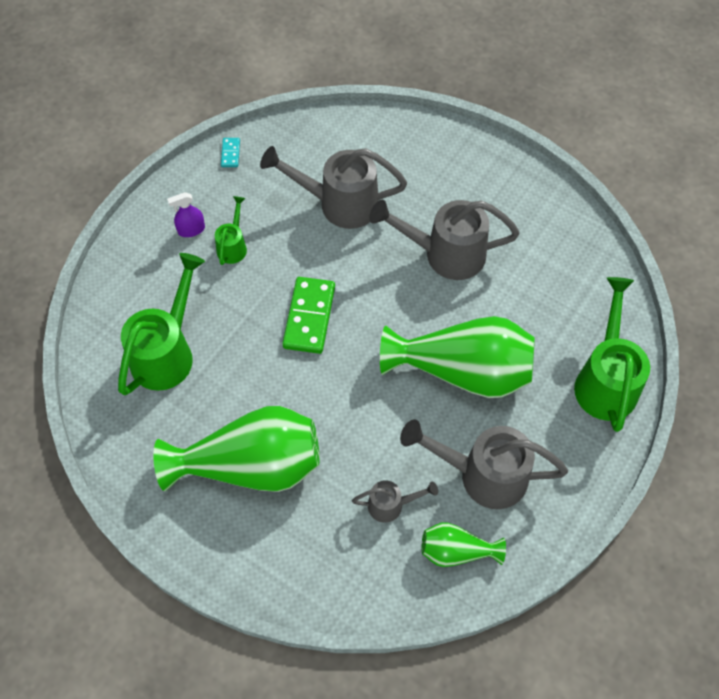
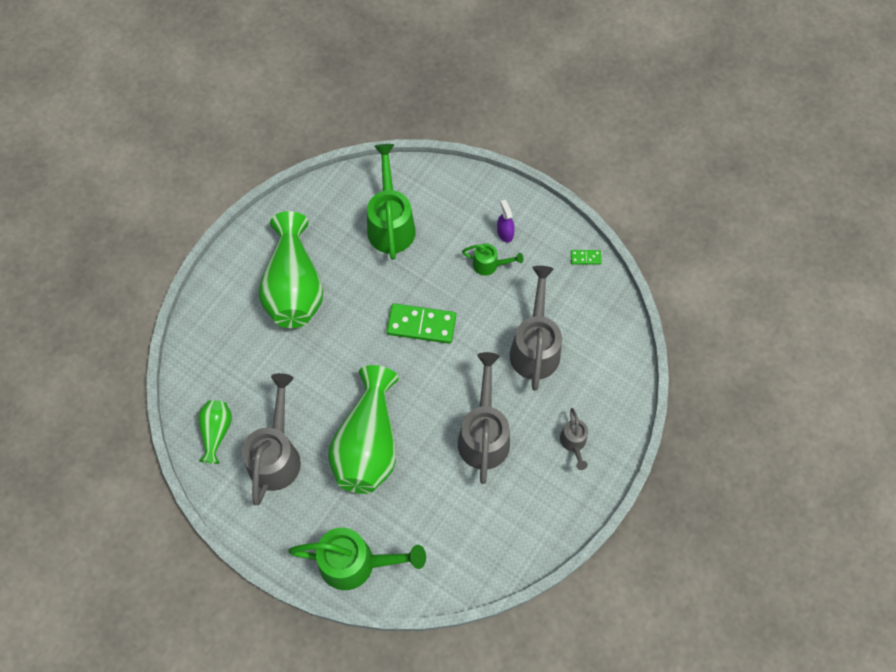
camera: 90 degrees right, 5 degrees up
(167, 353) = (391, 224): green watering can -> green watering can turned 120 degrees counterclockwise
(230, 153) = (585, 258): turquoise domino -> green domino
(391, 505) = (256, 385): grey watering can -> grey watering can (573, 443)

